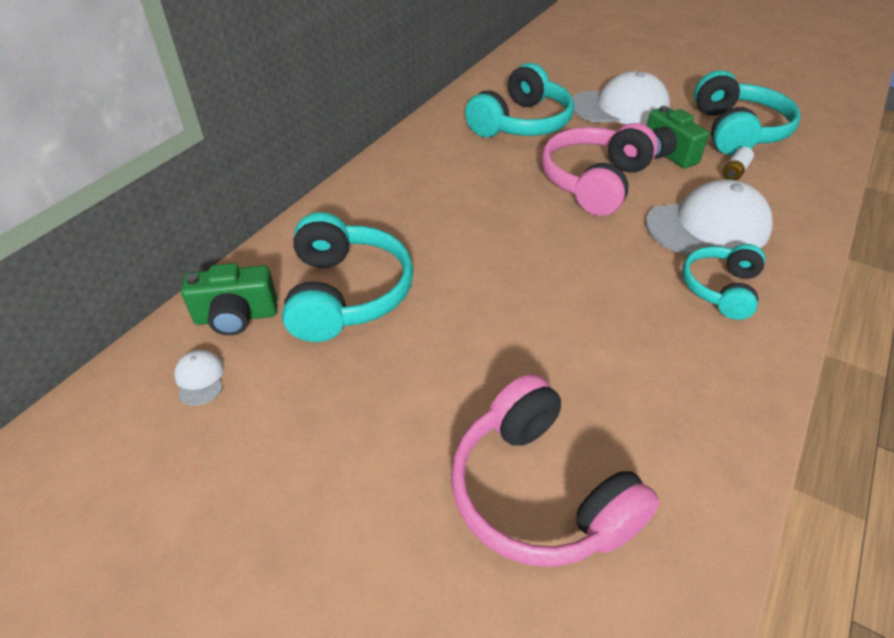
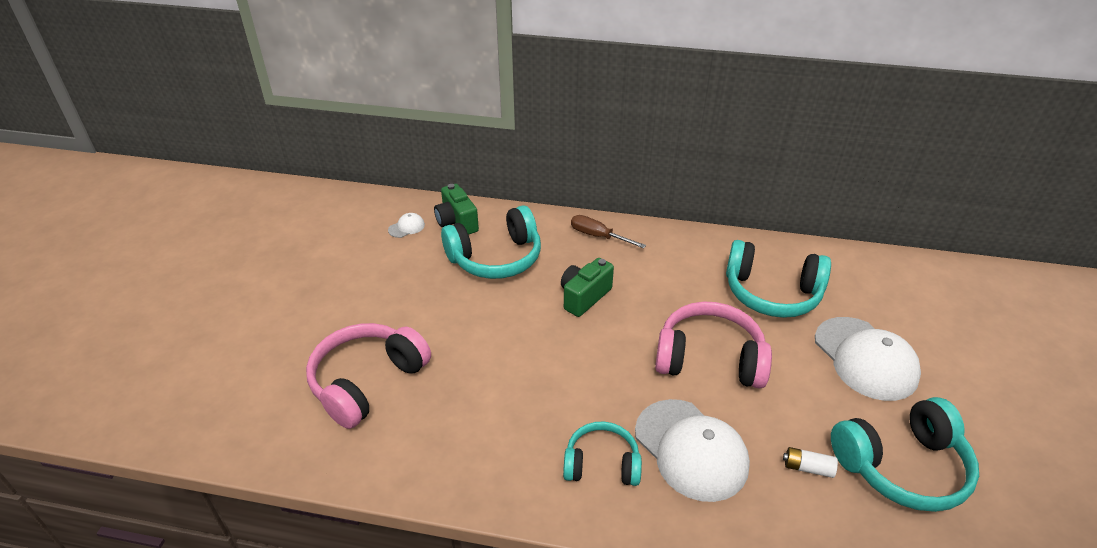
camera: 70 degrees right, 5 degrees down
(365, 199) = (598, 236): none -> brown screwdriver
(666, 154) = (799, 406): green camera -> green camera (584, 297)

